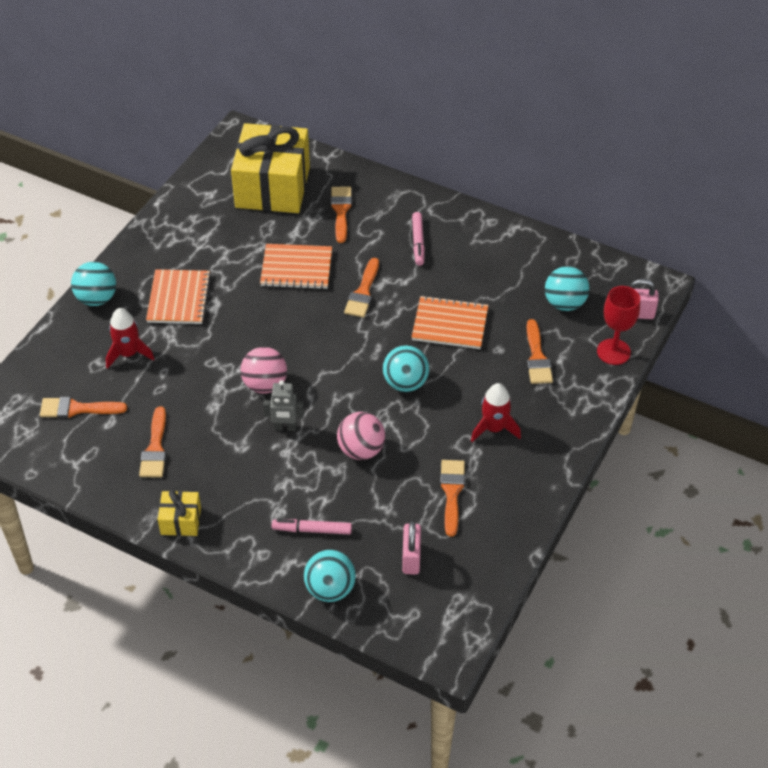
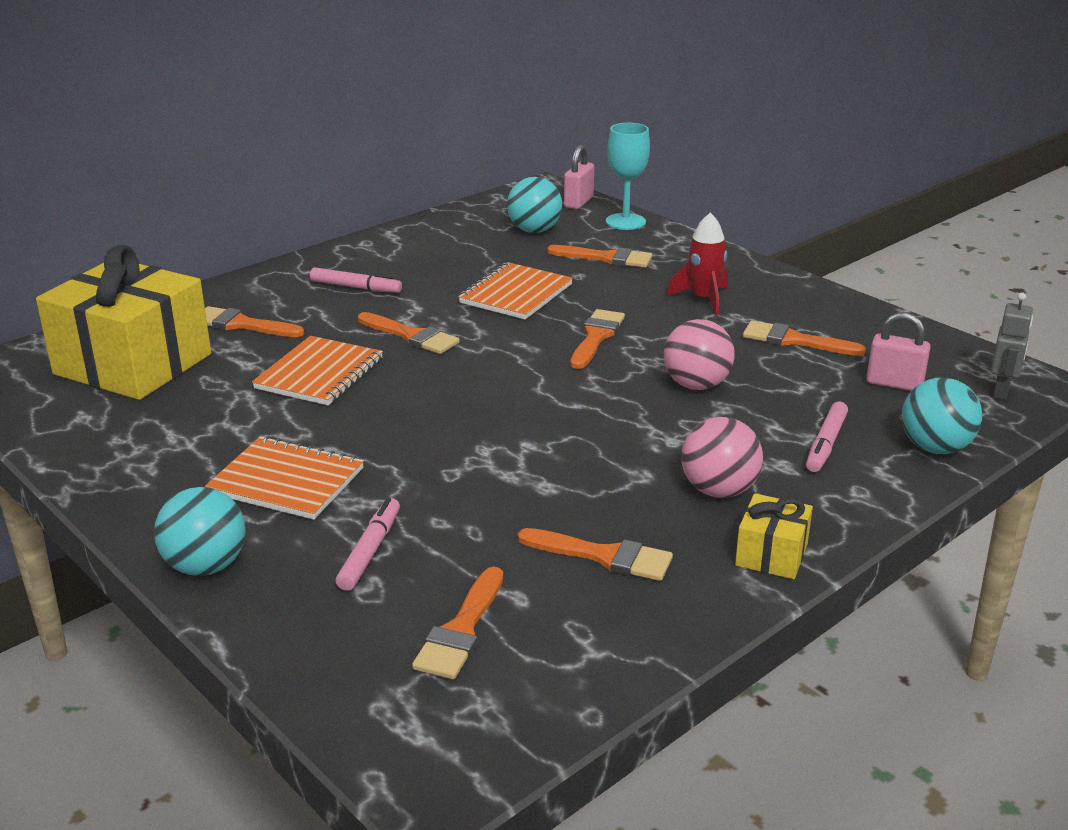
camera: 70 degrees left, 20 degrees down
(128, 354) = (370, 551): red rocket -> pink marker
(265, 385) = (531, 435): pink ball -> pink ball (718, 490)
(285, 427) = (624, 433): grey robot -> grey robot (1001, 391)
(405, 383) = (596, 337): turquoise ball -> orange brush
(613, 352) = (625, 222): red goblet -> turquoise goblet

